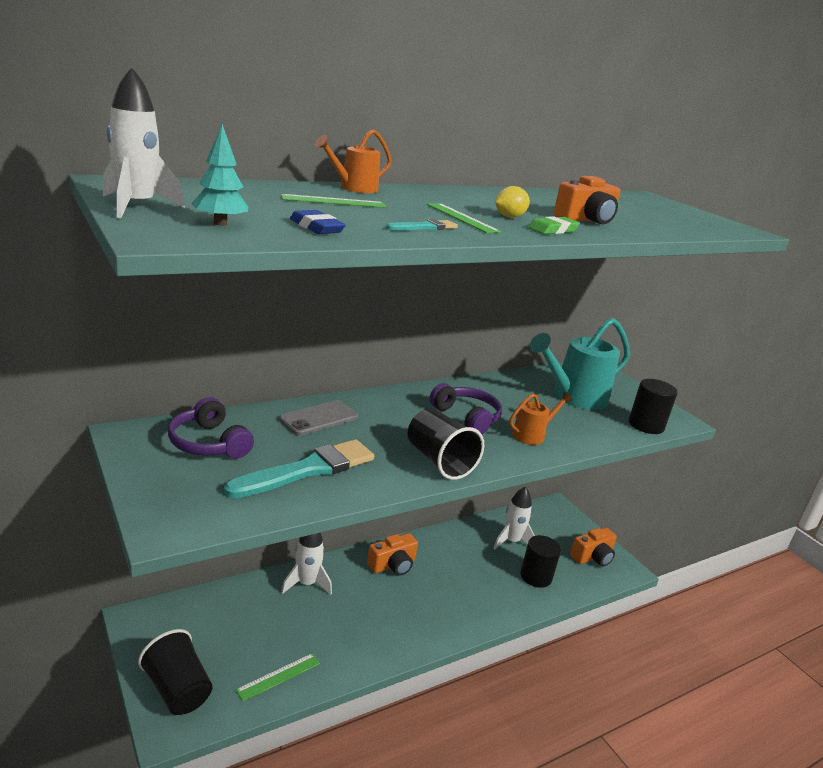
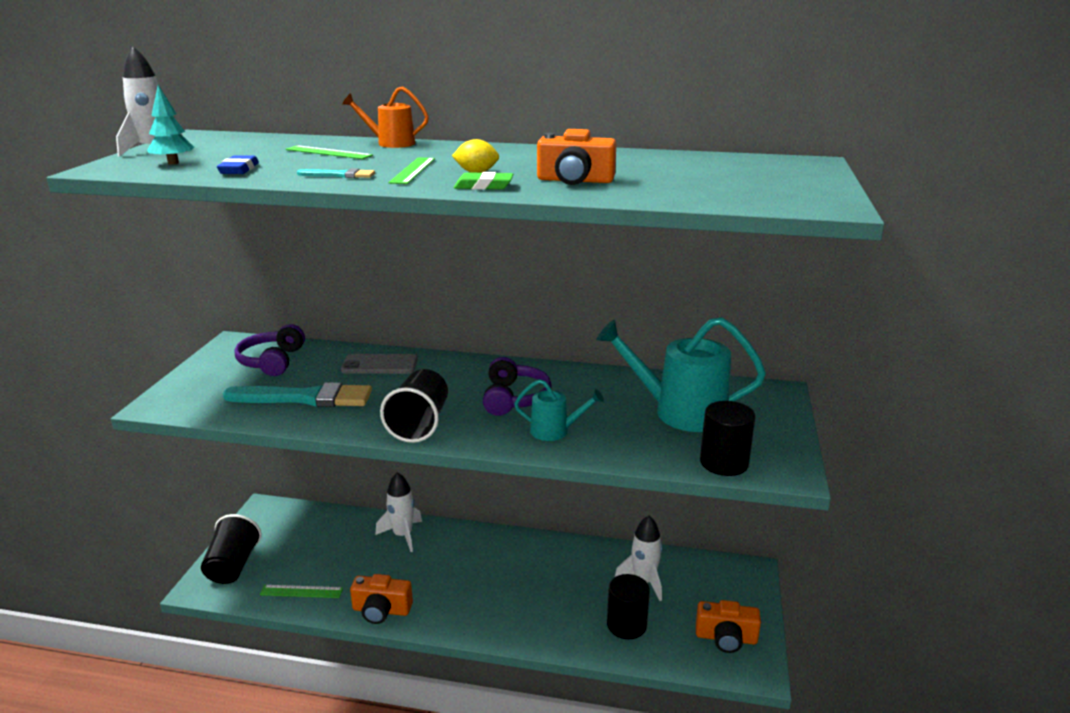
camera: 45 degrees right, 0 degrees up
(392, 565) = (492, 552): orange camera -> orange camera (381, 610)
(532, 435) = (555, 431): orange watering can -> turquoise watering can

